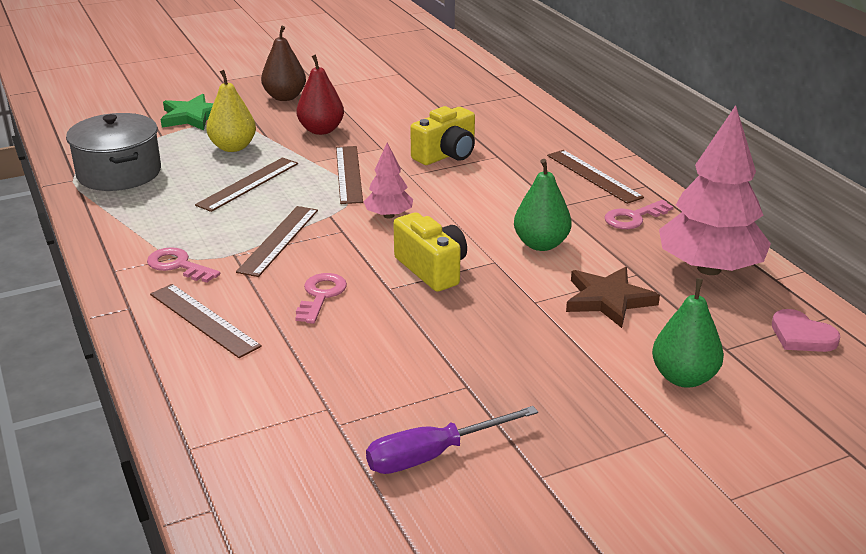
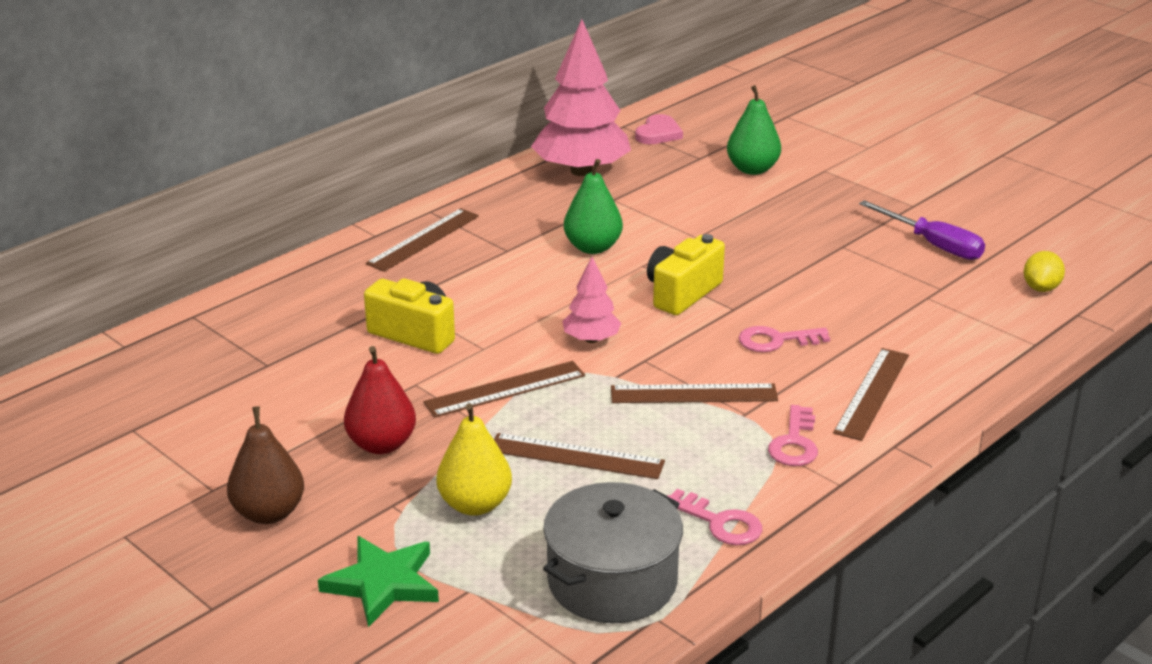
camera: 110 degrees left, 0 degrees up
(284, 504) = (1041, 288): none -> yellow lemon
(608, 300) = (667, 206): brown star -> none
(633, 218) = (507, 210): pink key -> pink key (720, 523)

